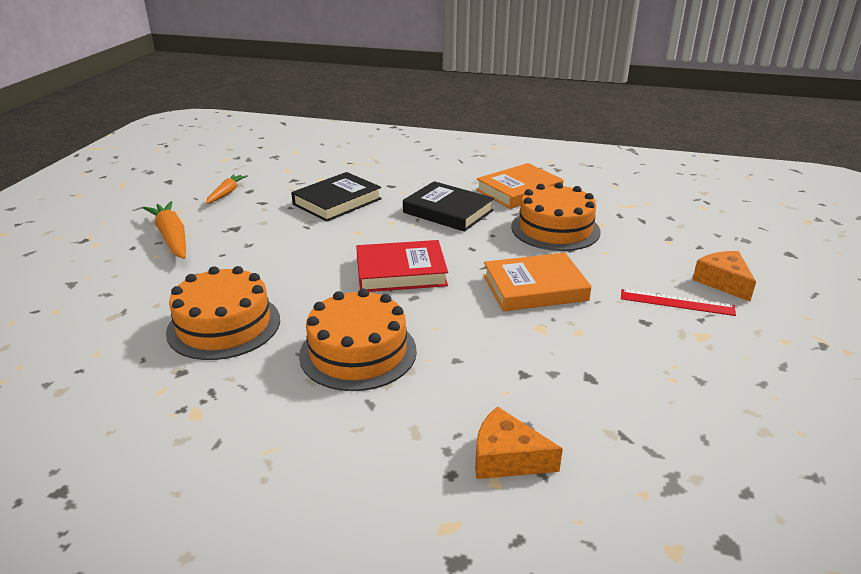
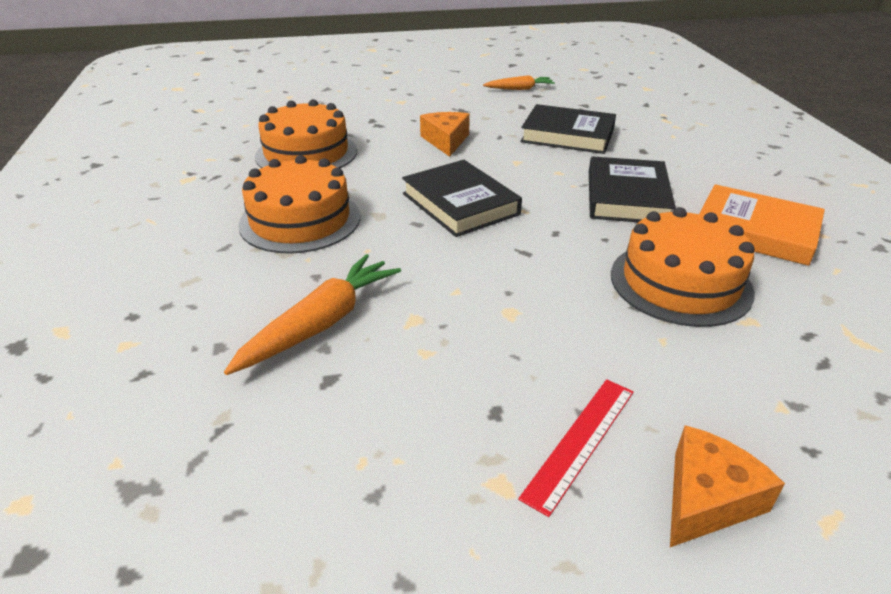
camera: 65 degrees right, 5 degrees up
(172, 237) = (421, 95): orange carrot -> orange carrot (321, 323)
(401, 272) = (460, 204): red book -> black book
(506, 458) = (162, 344): orange cheese -> orange cheese (446, 141)
(535, 288) = (503, 297): orange book -> none
(677, 302) = (580, 441): red ruler -> red ruler turned 45 degrees clockwise

